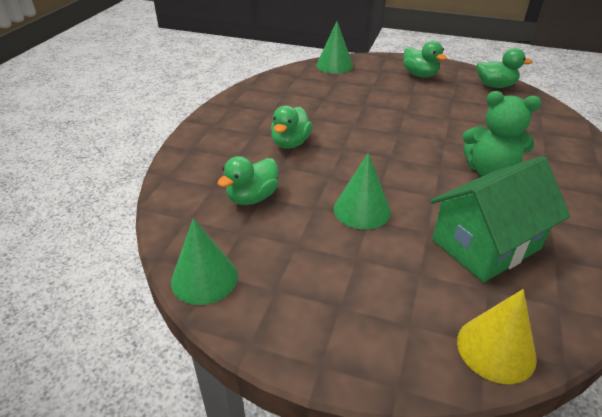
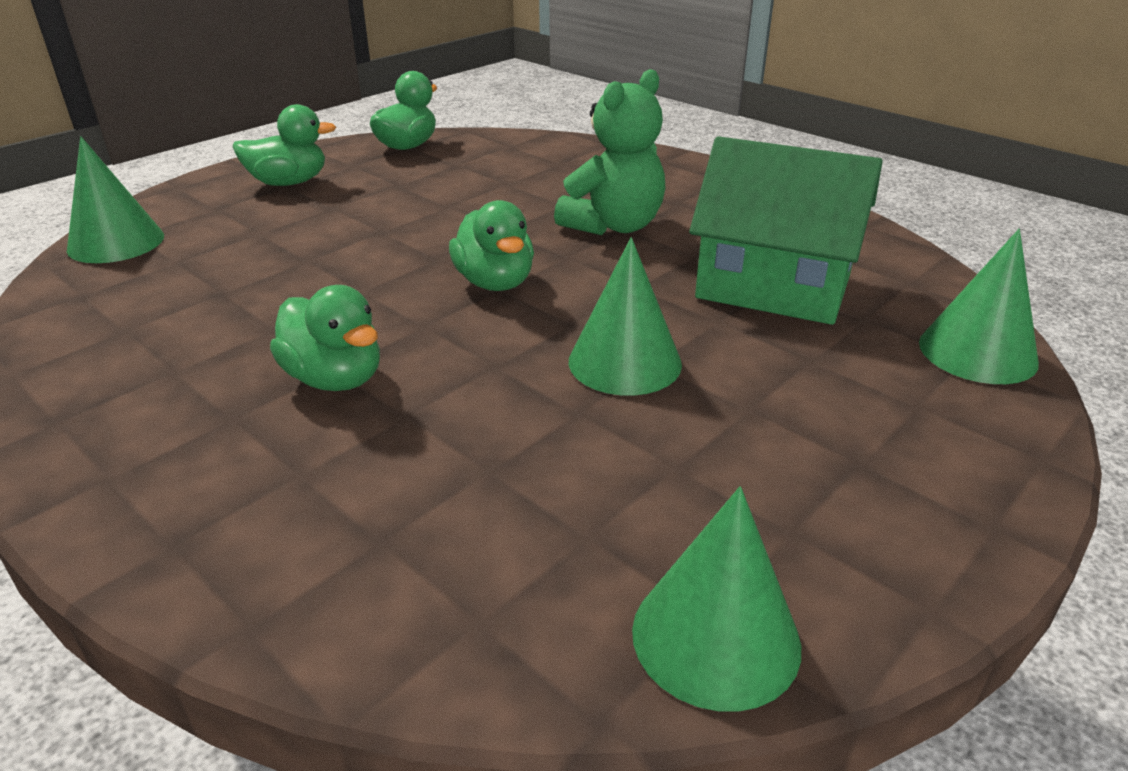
camera: 65 degrees left, 5 degrees down
(252, 197) = (481, 486): green duck -> green duck (495, 282)
(486, 244) = (773, 286): green house -> green house turned 60 degrees counterclockwise
(496, 349) = (977, 352): yellow cone -> green cone

